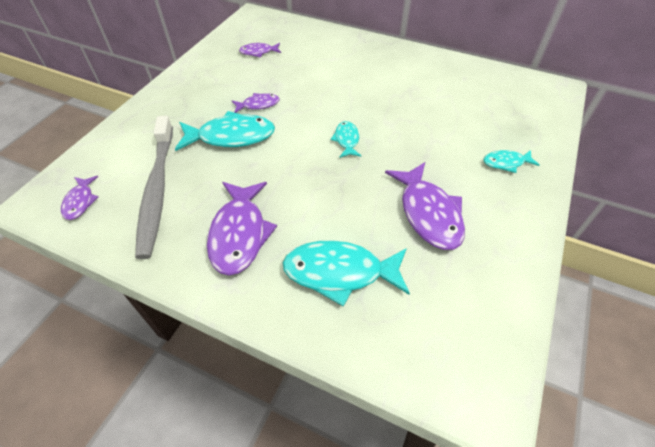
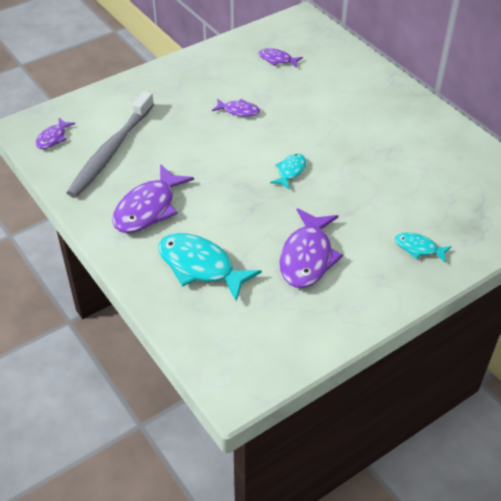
camera: 30 degrees right, 5 degrees down
(231, 137) = (196, 130): turquoise fish -> none

